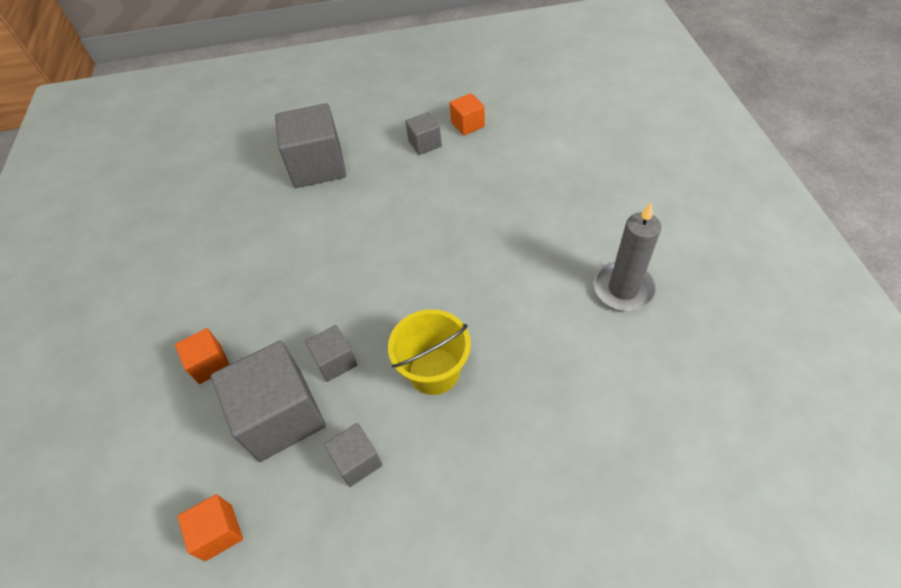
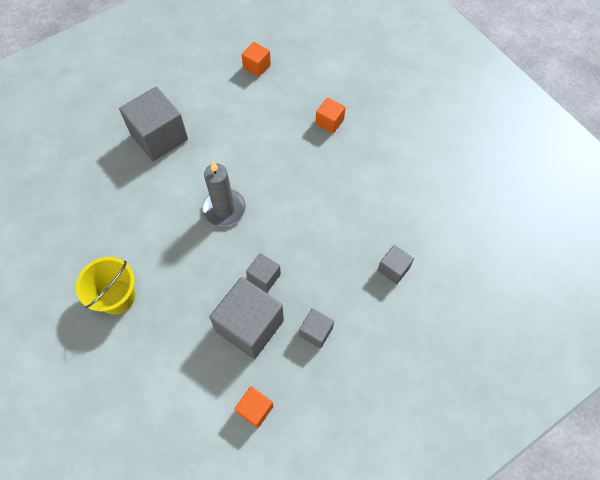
camera: 30 degrees left, 10 degrees up
(210, 364) = (176, 313): orange cube -> orange cube (329, 122)
(425, 143) = (233, 92): grey cube -> grey cube (393, 269)
(434, 371) = (332, 258): yellow bucket -> yellow bucket (116, 297)
(623, 289) = (422, 160): grey candle -> grey candle (224, 209)

